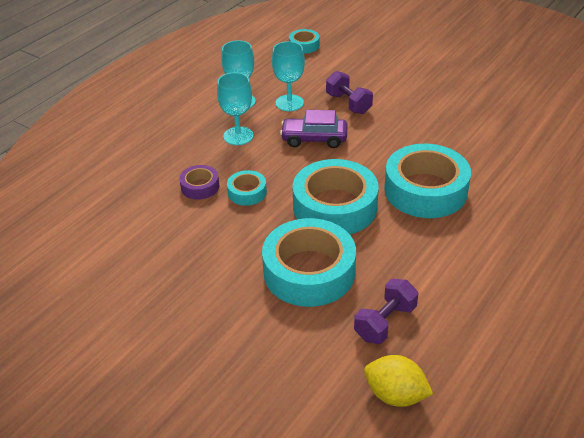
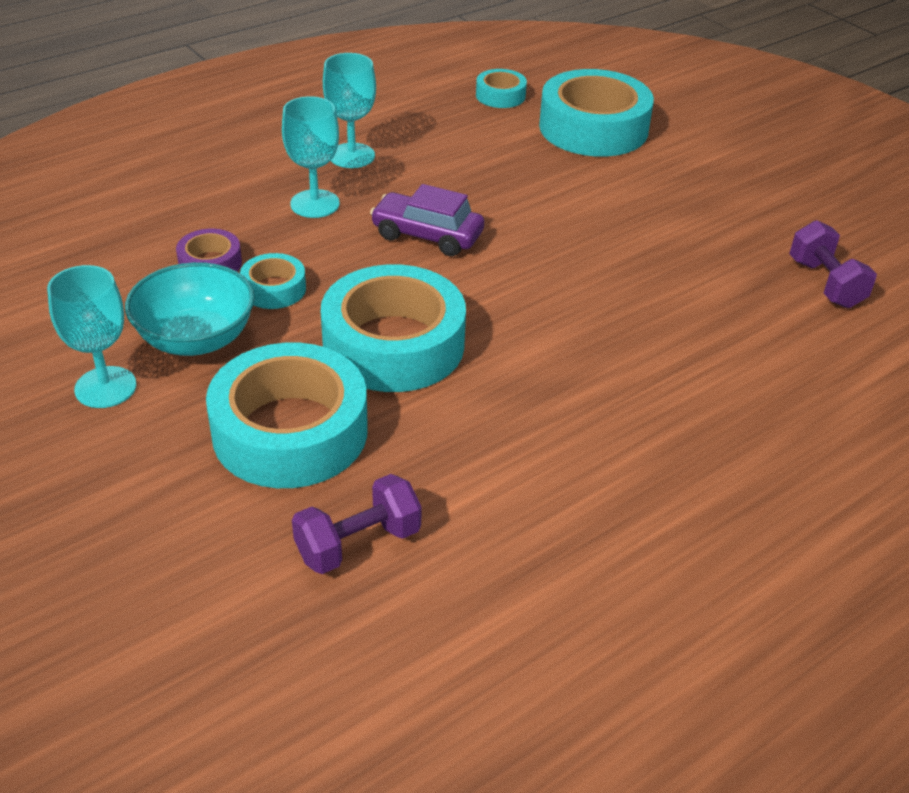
camera: 15 degrees right, 0 degrees up
(221, 233) = (196, 339): none -> turquoise bowl
(289, 103) = (423, 174): turquoise goblet -> turquoise goblet (105, 387)
(348, 103) = (515, 195): purple dumbbell -> purple dumbbell (825, 283)
(395, 395) = (301, 664): yellow lemon -> none
(425, 190) = (555, 356): turquoise tape -> turquoise tape (593, 128)

